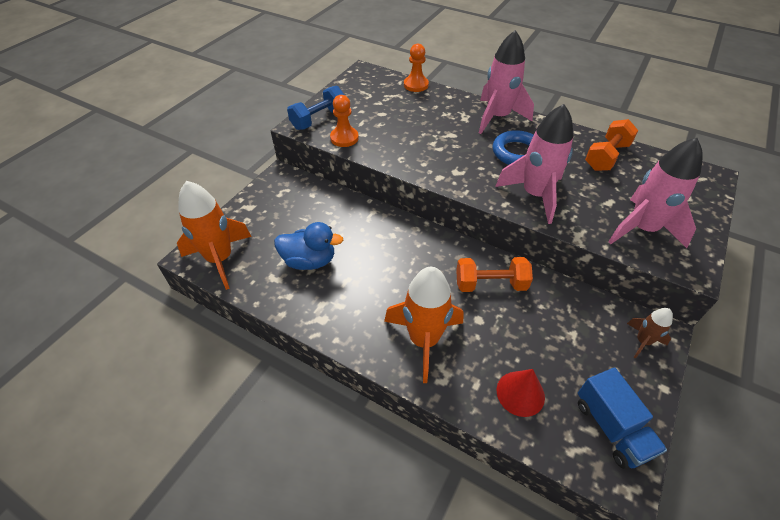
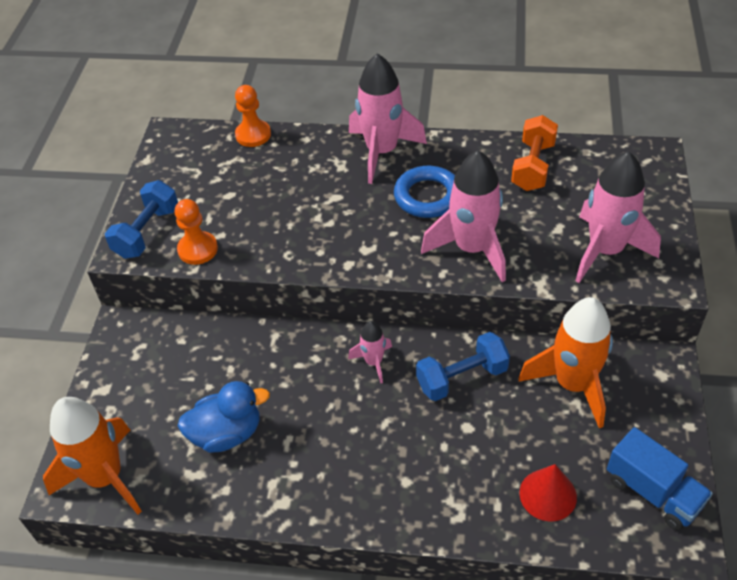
camera: 20 degrees left, 0 degrees up
(424, 340) = (416, 478): orange rocket -> orange rocket (572, 384)
(431, 251) = (373, 362): none -> pink rocket
(490, 284) = (462, 378): orange dumbbell -> blue dumbbell
(642, 341) = (650, 381): brown rocket -> none

